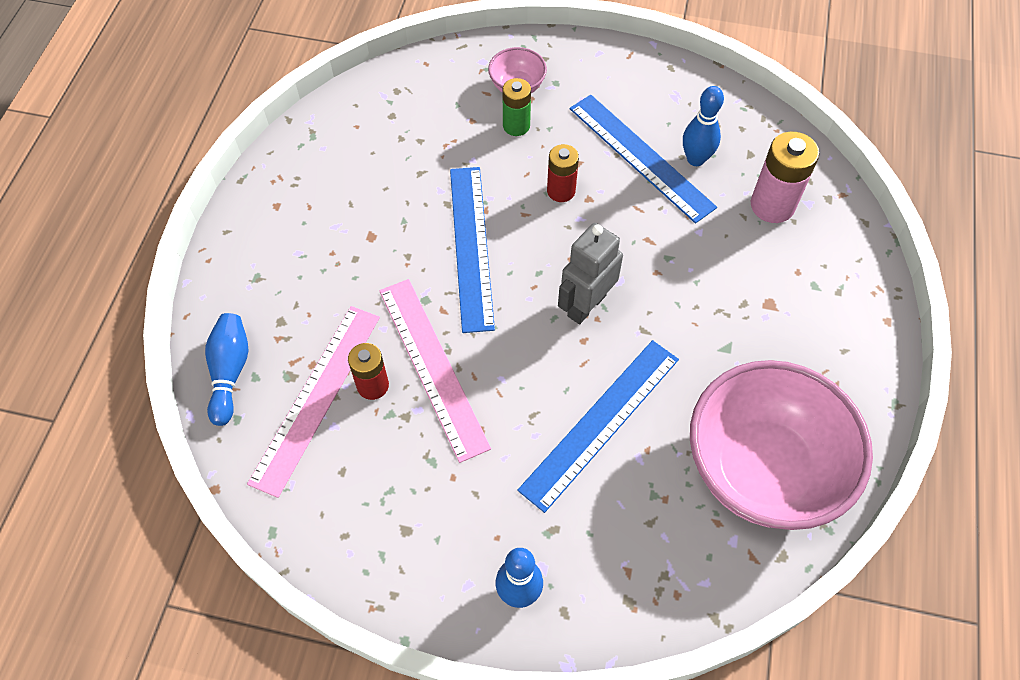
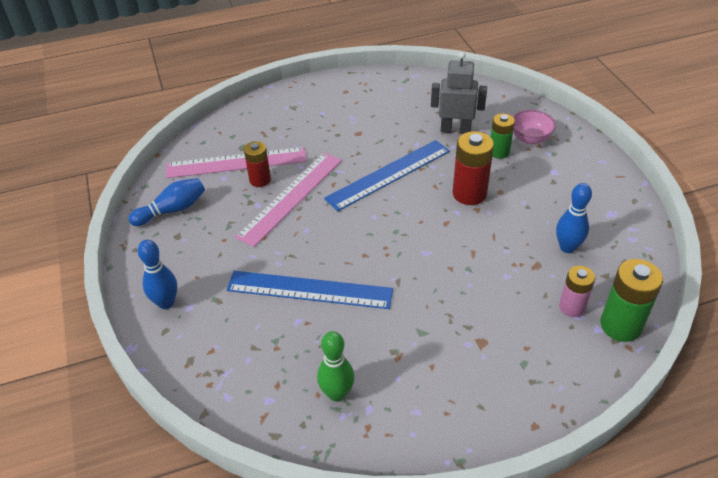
camera: 60 degrees right, 15 degrees down
(230, 372) = (228, 126): blue bowling pin -> blue bowling pin (172, 210)
(561, 191) = (469, 194): red battery -> red battery, size x1.55
(586, 305) = (392, 244): grey robot -> grey robot (455, 130)
(640, 157) = (538, 219): blue ruler -> none
(762, 469) = (337, 394): pink bowl -> green bowling pin
(772, 205) = (572, 307): pink battery -> pink battery, size x0.65
(815, 184) = (620, 325): none -> green battery

